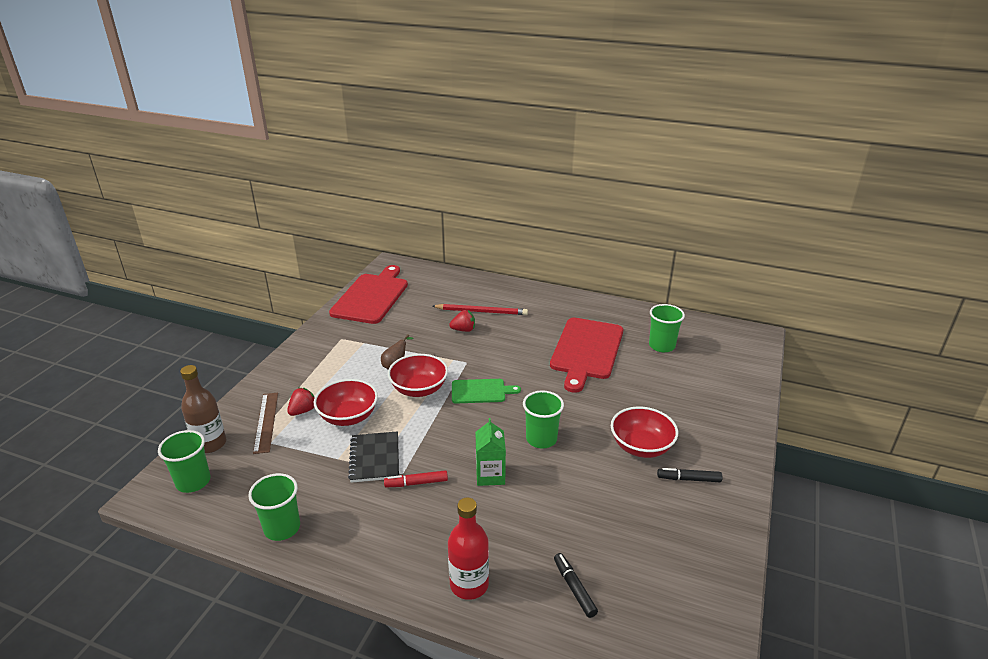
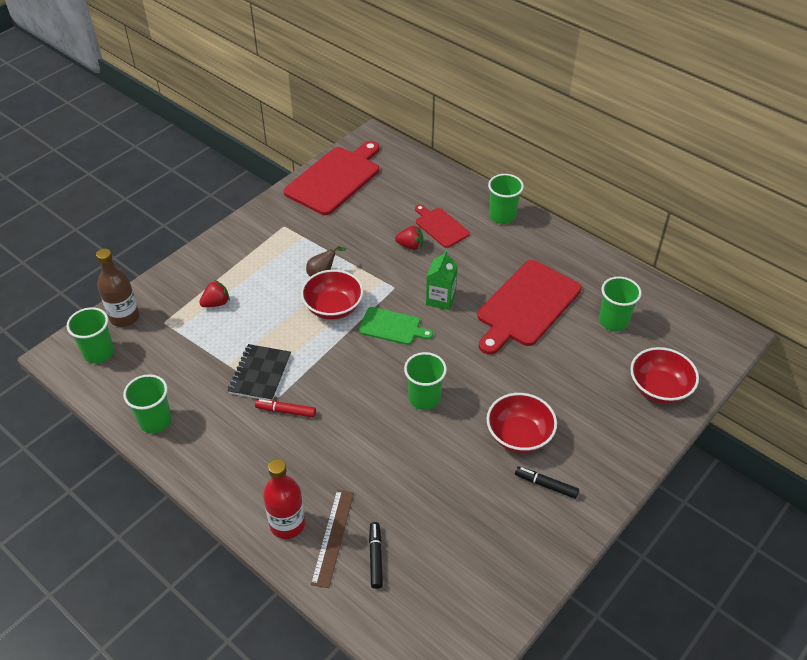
camera: 20 degrees right, 15 degrees up
(266, 422) = (180, 306): brown ruler -> brown ruler (333, 537)
(348, 416) = (254, 321): red bowl -> red bowl (659, 388)
(481, 311) = (440, 226): red pencil -> red cutting board
(490, 475) = (356, 423): green carton -> green carton (440, 299)
(528, 295) = (502, 216): none -> green cup

